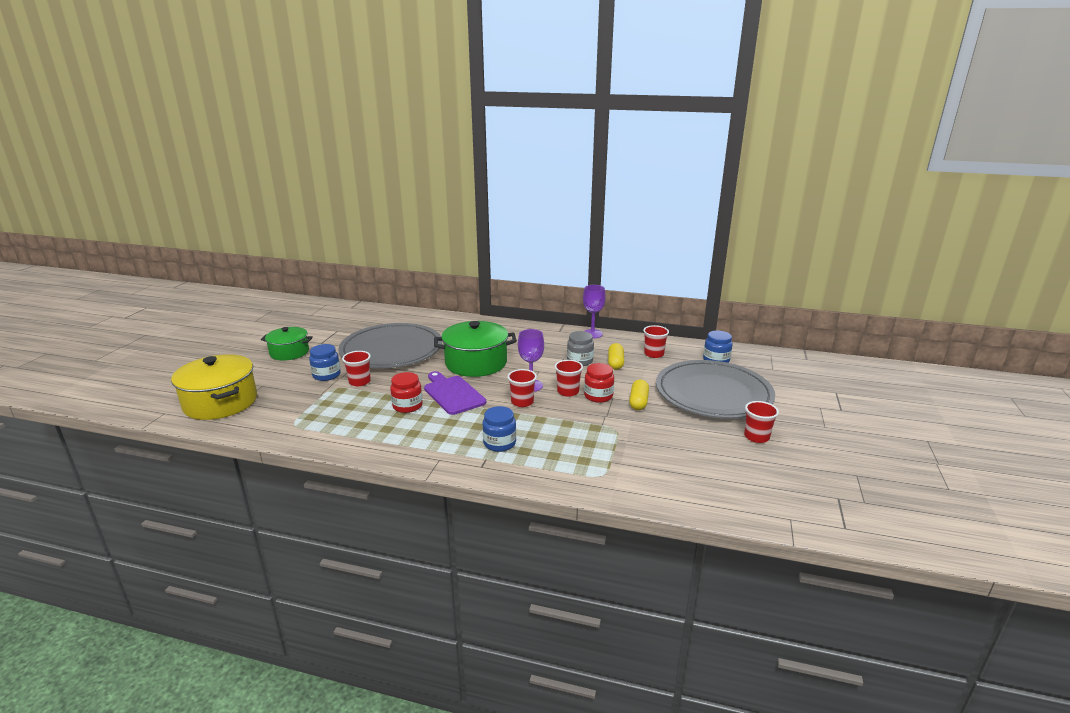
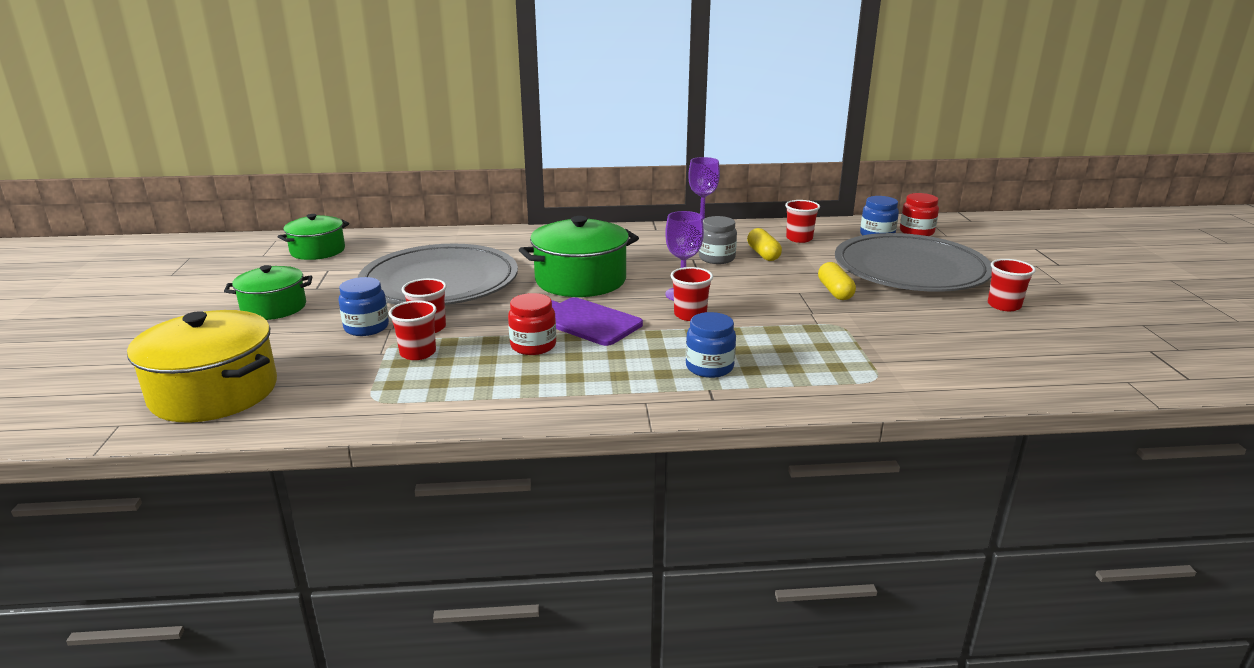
camera: 20 degrees left, 0 degrees up
(342, 316) = (318, 251): none -> green pot
(568, 391) = (737, 294): red cup -> red cup (418, 353)
(598, 396) = (780, 293): red jar -> red jar (916, 232)

